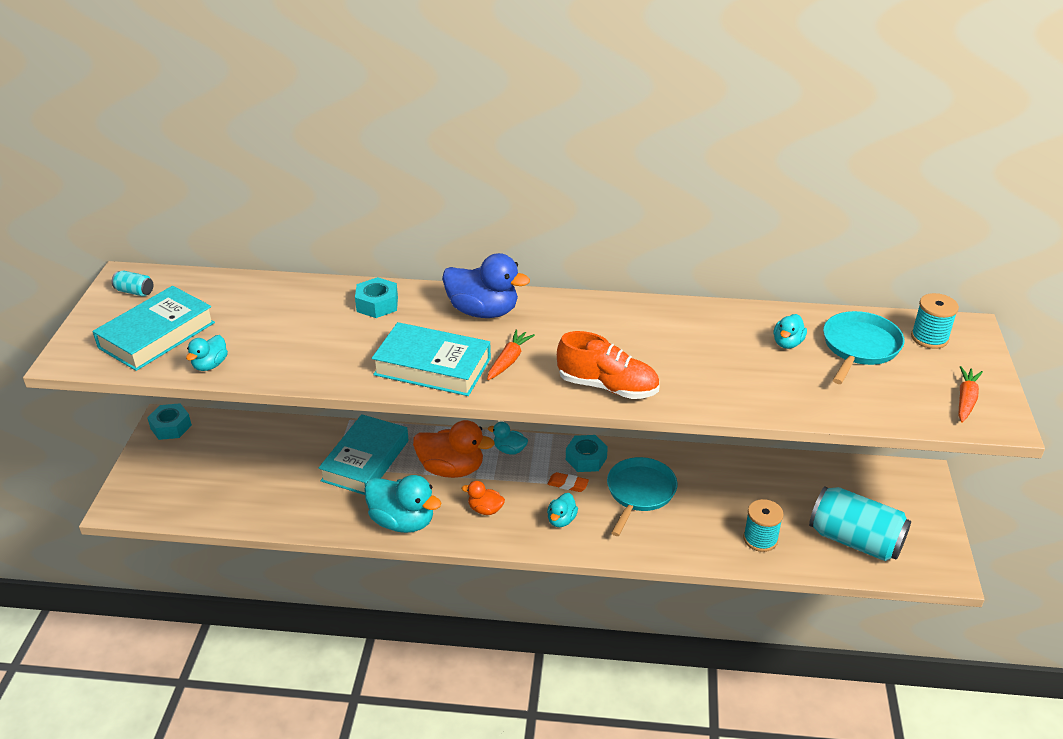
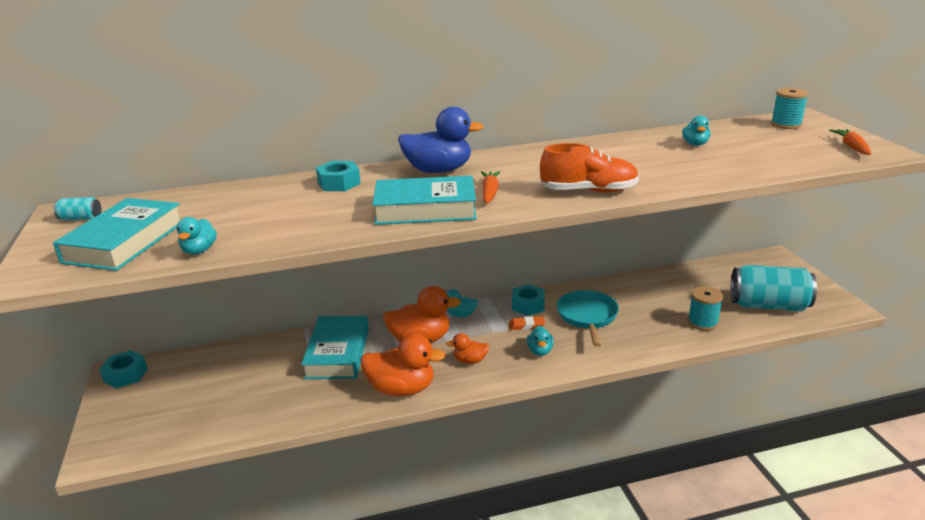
camera: 20 degrees left, 10 degrees down
(402, 521) = (401, 389): turquoise duck -> orange duck
(859, 347) = (747, 137): turquoise pan -> none

